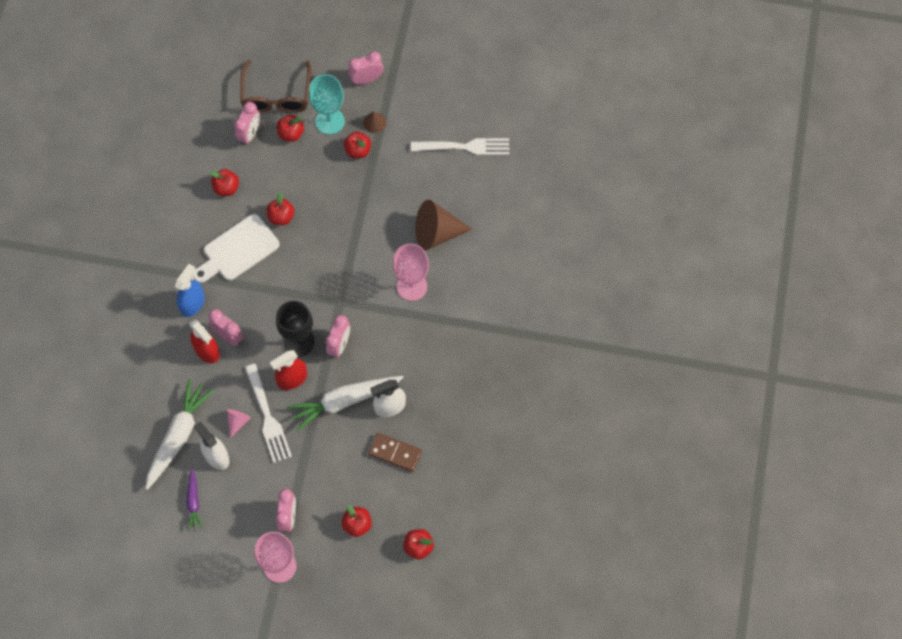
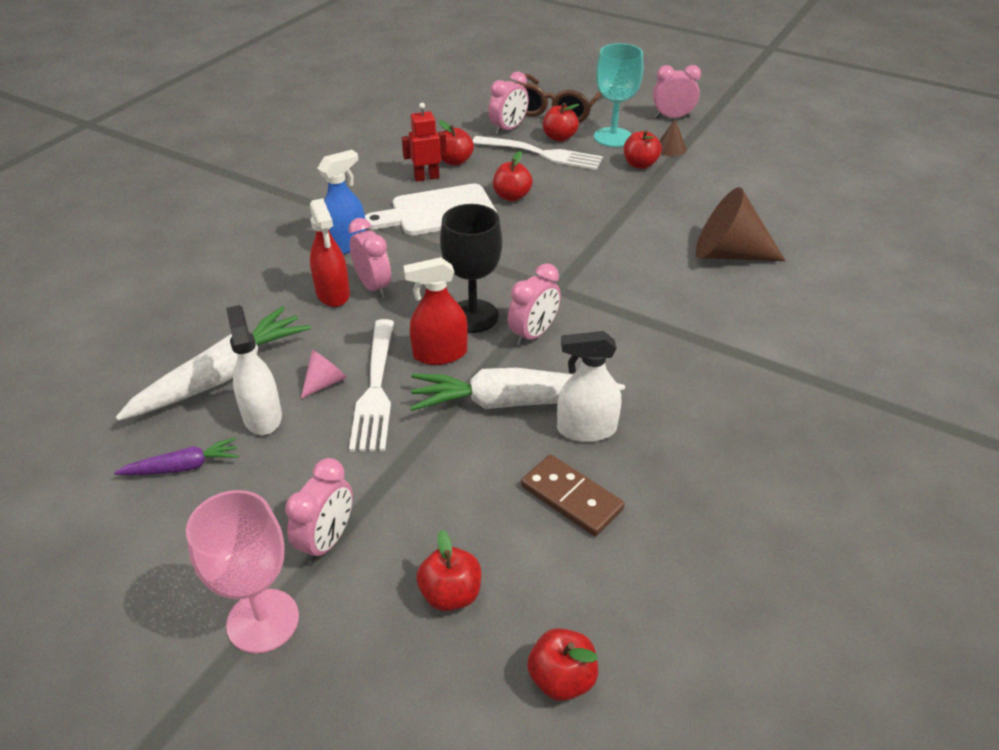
camera: 20 degrees right, 25 degrees down
(194, 501) = (183, 467): purple carrot -> purple carrot turned 120 degrees counterclockwise
(214, 214) = (426, 177): none -> red robot
(412, 286) = (673, 298): pink goblet -> none
(464, 147) = (789, 188): white fork -> white fork (540, 154)

